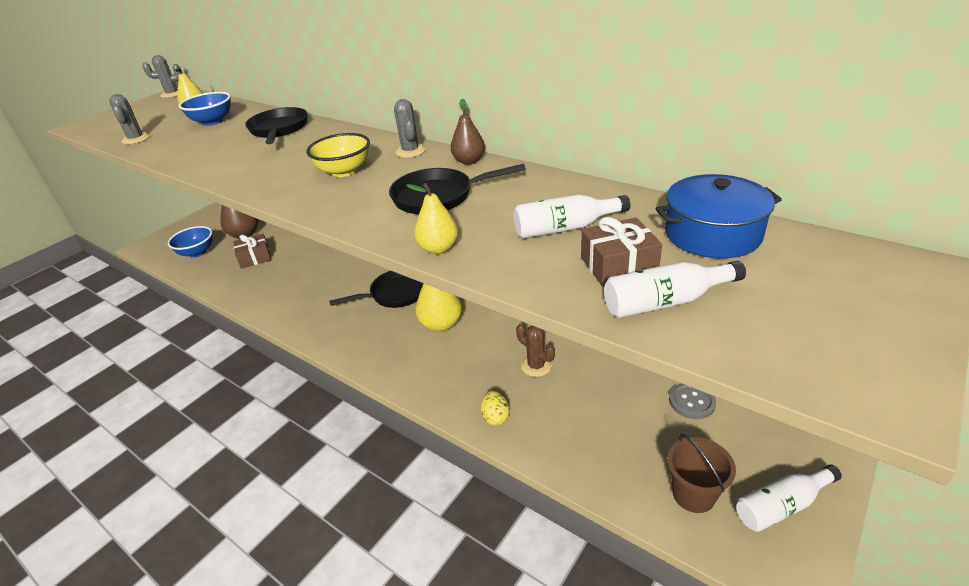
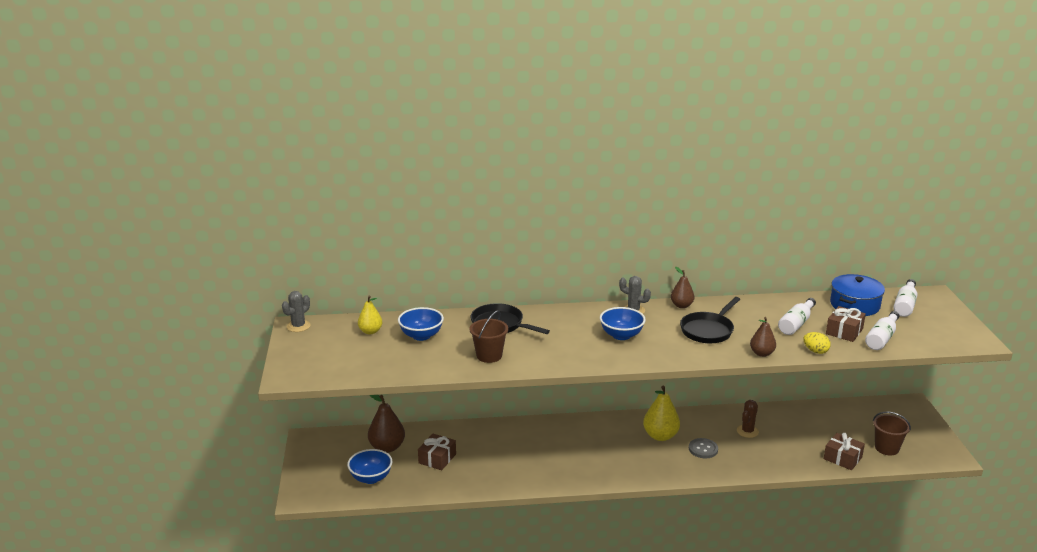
camera: 45 degrees left, 10 degrees down
(136, 139) = (389, 369): grey cactus -> none
(210, 152) = (489, 356): none -> brown bucket
(344, 171) = (621, 335): yellow bowl -> blue bowl
(395, 294) = (599, 433): black pan -> none
(438, 248) = (761, 353): yellow pear -> brown pear
(495, 417) = (765, 464): yellow egg -> yellow egg (815, 351)
(536, 366) = (747, 431): brown cactus -> brown cactus turned 60 degrees counterclockwise
(604, 469) = (842, 458): none -> brown gift
(691, 402) = (838, 412): grey button -> grey button (703, 449)
(781, 505) = (919, 434): white bottle -> white bottle (905, 305)

